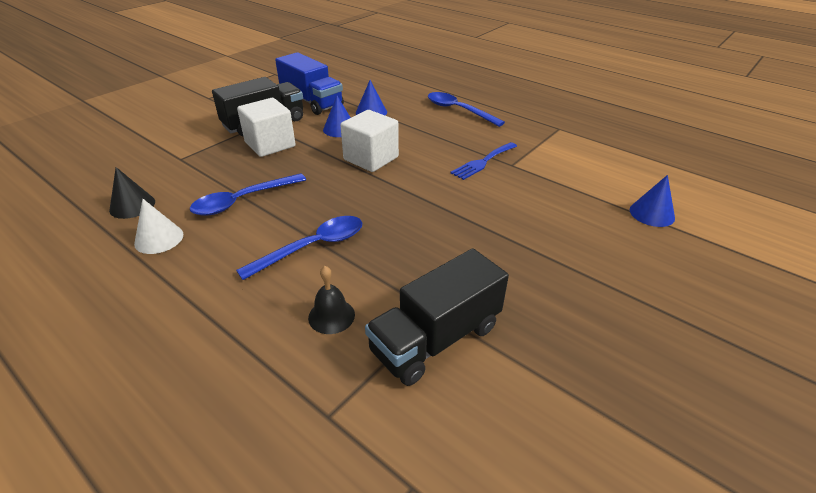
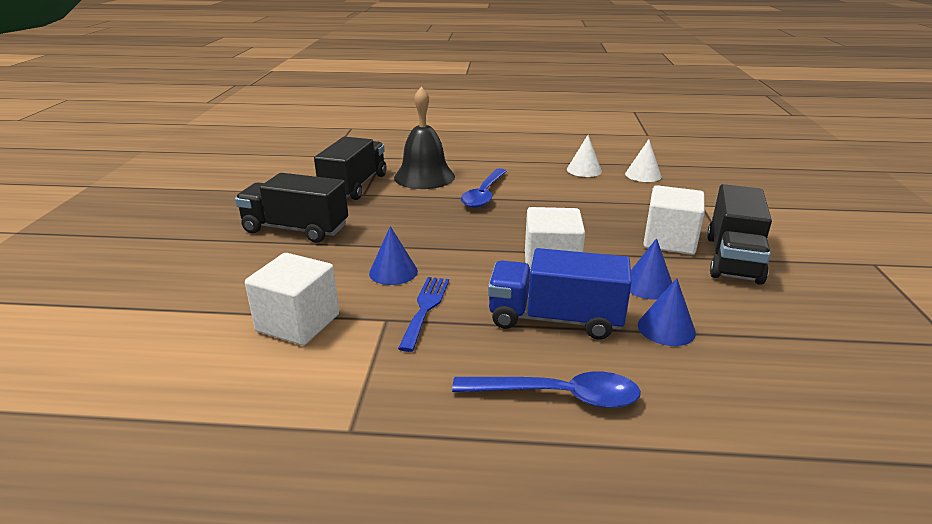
camera: 145 degrees right, 10 degrees down
(132, 206) = (643, 175): black cone -> white cone
(242, 201) = (584, 199): blue spoon -> none
(312, 101) = (770, 312): blue truck -> blue truck (555, 319)
(331, 316) = (424, 177): black bell -> black bell, size x2.00
(546, 279) = (295, 229): none -> black truck
(570, 181) = (298, 323): none -> white cube
(652, 213) = (188, 316): blue cone -> blue cone (393, 272)

